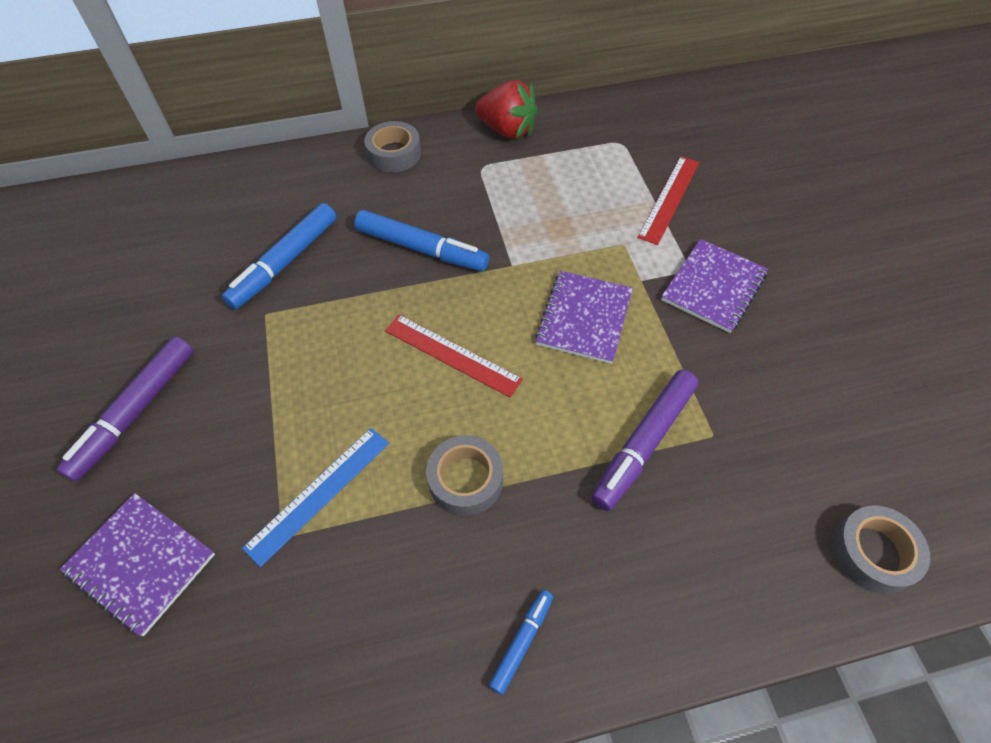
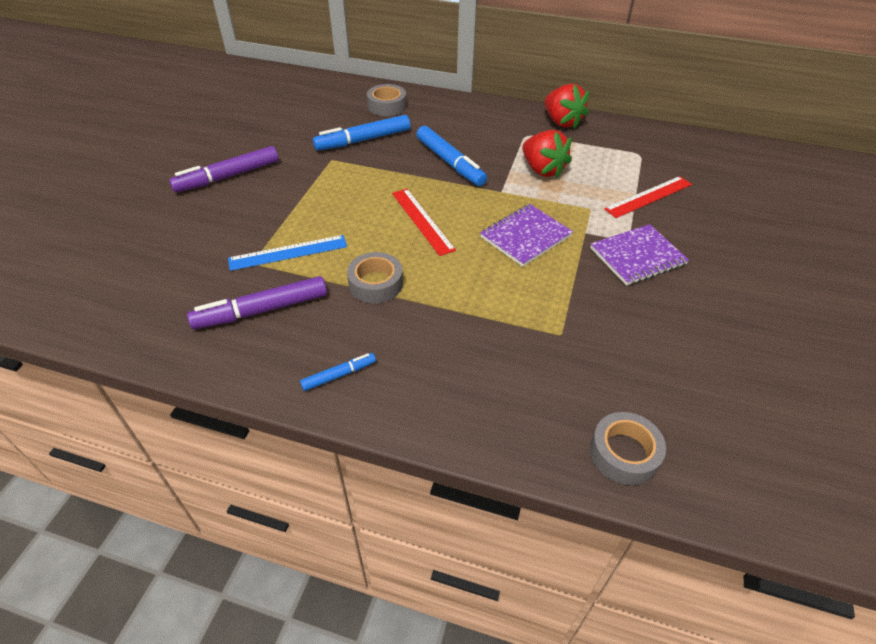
camera: 30 degrees right, 10 degrees down
(141, 563) = (175, 241): purple notebook -> none
(394, 154) = (475, 110): grey tape -> grey tape (387, 106)
(535, 211) = (542, 170): none -> red strawberry
(644, 442) = (508, 316): purple marker -> purple marker (262, 310)

